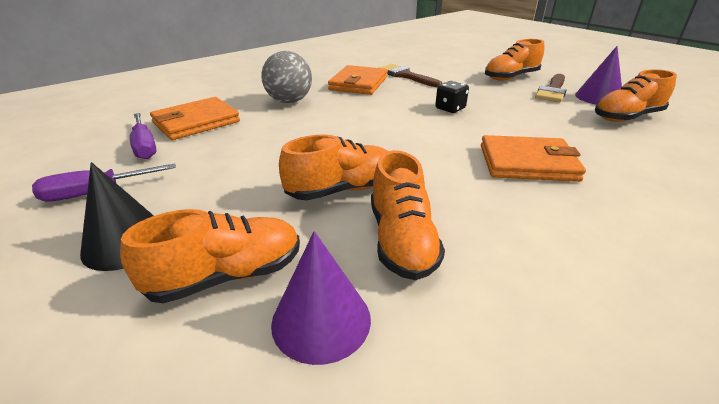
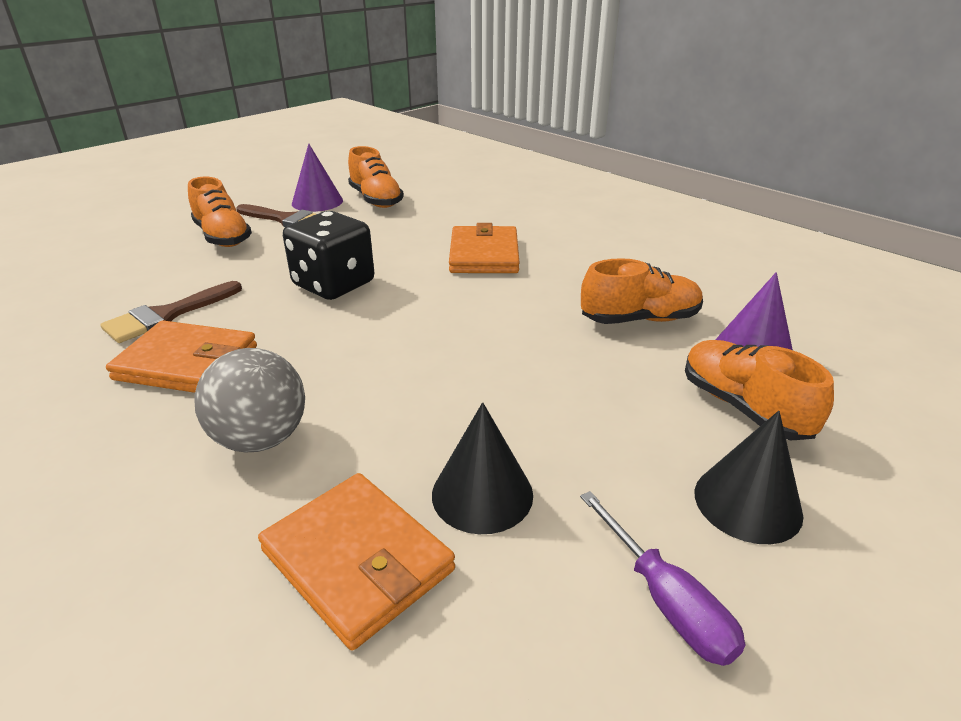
camera: 95 degrees left, 0 degrees up
(145, 146) = (484, 607): purple screwdriver -> none
(213, 149) = (482, 494): none -> black cone
(342, 189) = (568, 355): orange shoe -> none
(450, 108) = (334, 284): black dice -> black dice, size x1.89

